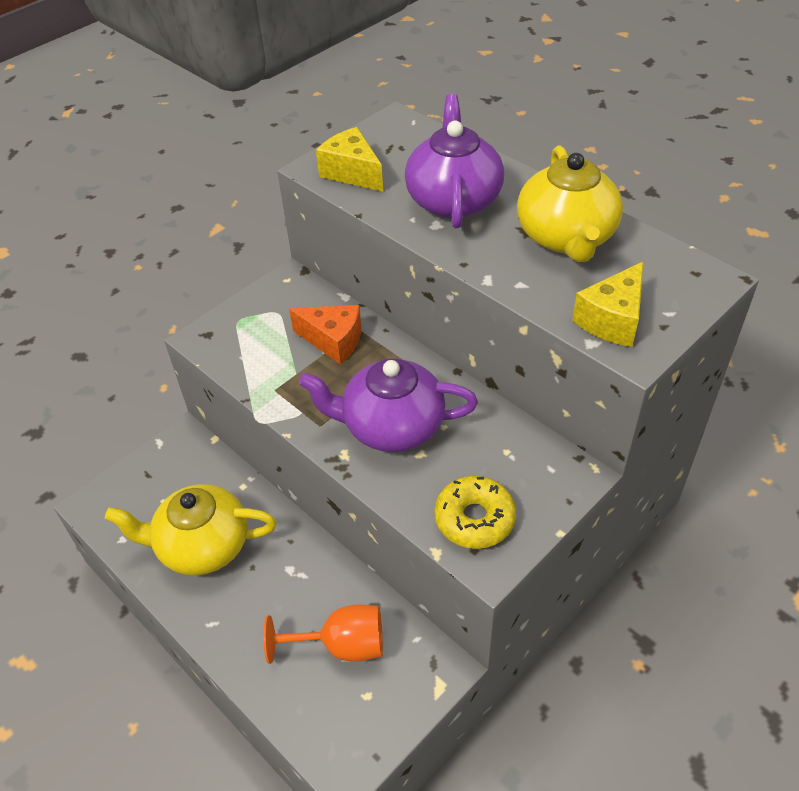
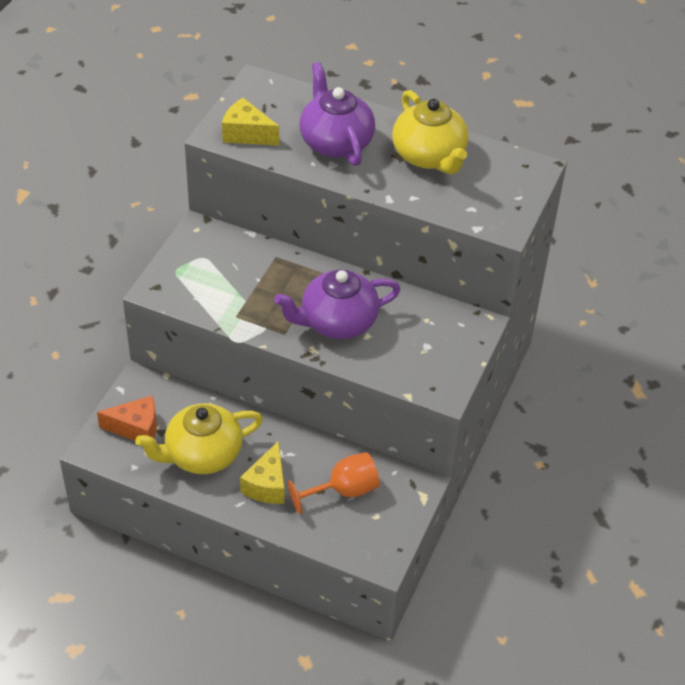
camera: 25 degrees left, 0 degrees up
(333, 341) = (261, 270): orange cheese -> orange cheese (136, 428)
(474, 519) = (424, 369): yellow donut -> none
(612, 320) = (484, 210): yellow cheese -> yellow cheese (267, 485)

